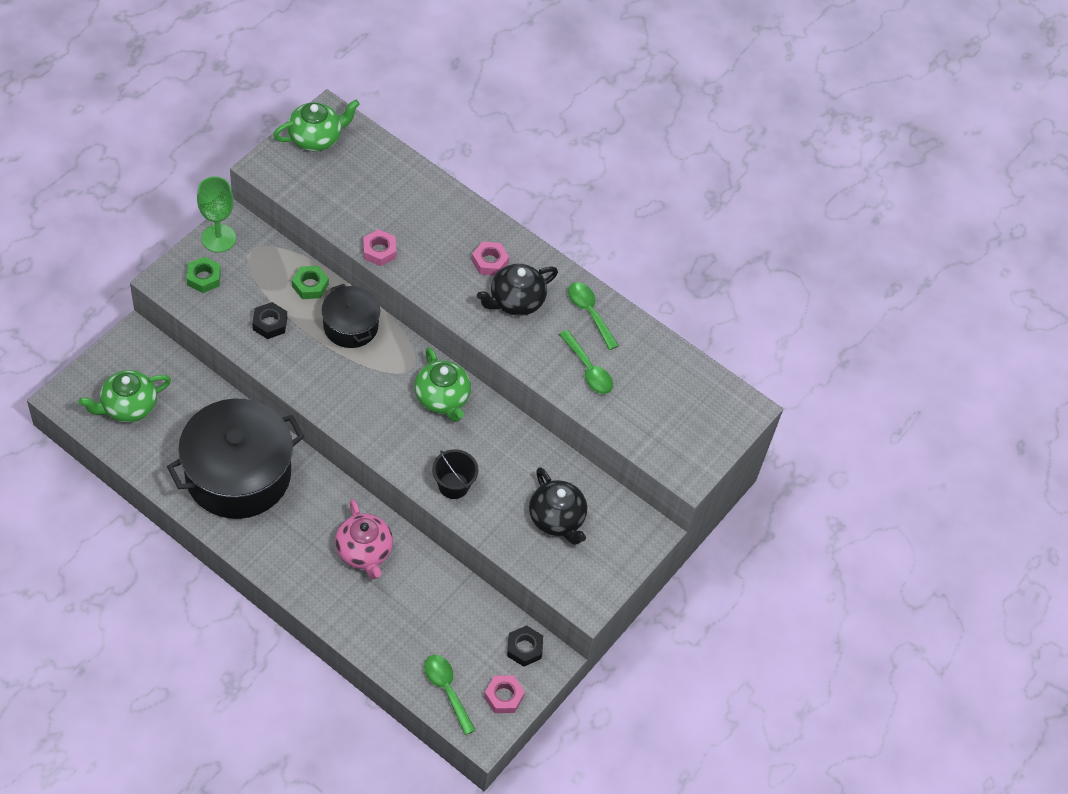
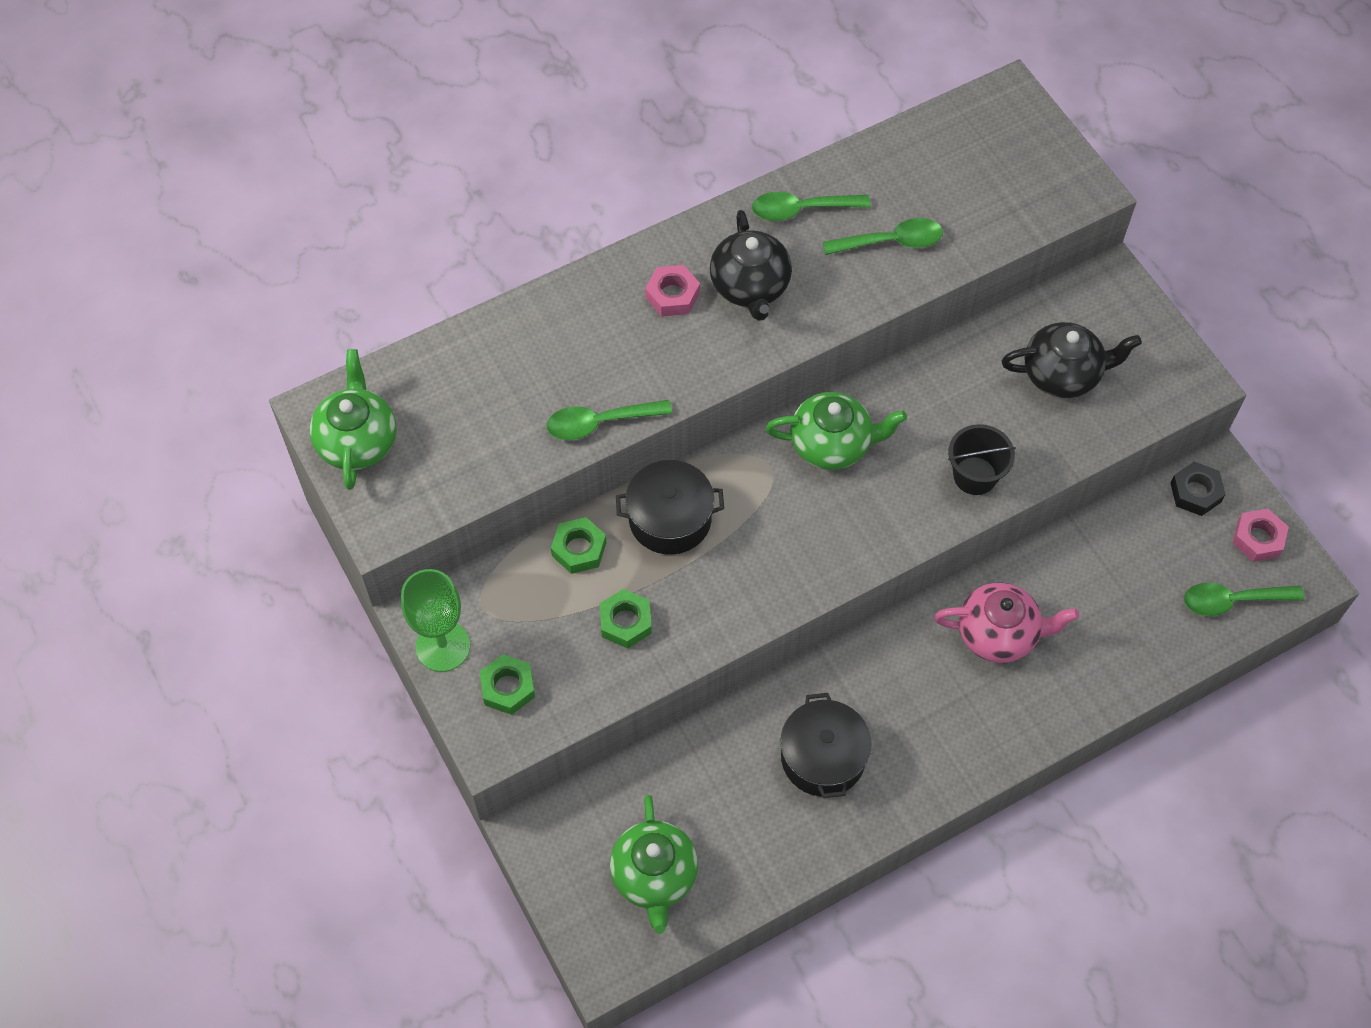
camera: 60 degrees left, 5 degrees up
(238, 474) = (822, 757): black pot -> black pot, size x0.54
(270, 323) = (625, 622): black nut -> green nut
(379, 251) = (599, 423): pink nut -> green spoon

